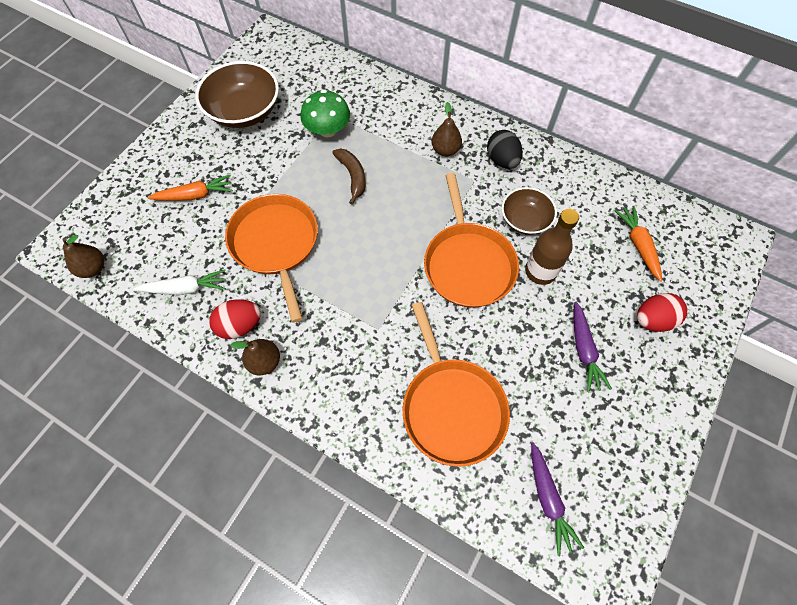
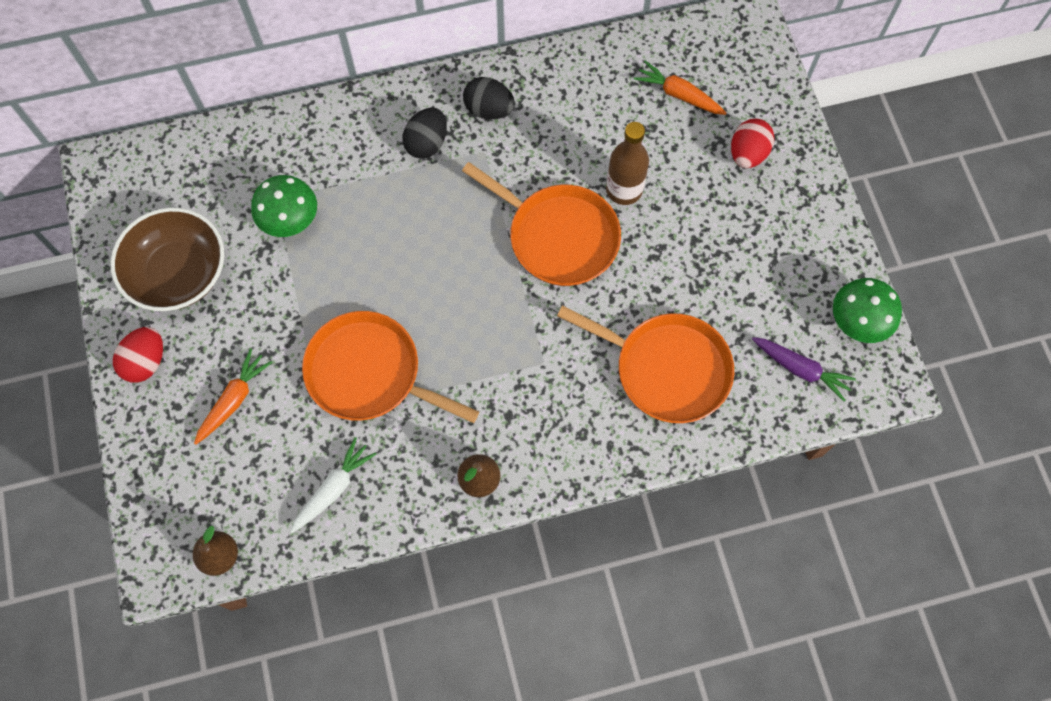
camera: 45 degrees left, 5 degrees up
(240, 325) = (422, 472): red egg -> red egg (146, 362)
(352, 176) = (368, 245): brown banana -> none
(445, 150) = (427, 143): brown pear -> black egg
(525, 220) = (566, 152): brown bowl -> none
(584, 350) = (720, 228): purple carrot -> none
(628, 507) = (858, 321): none -> green mushroom

